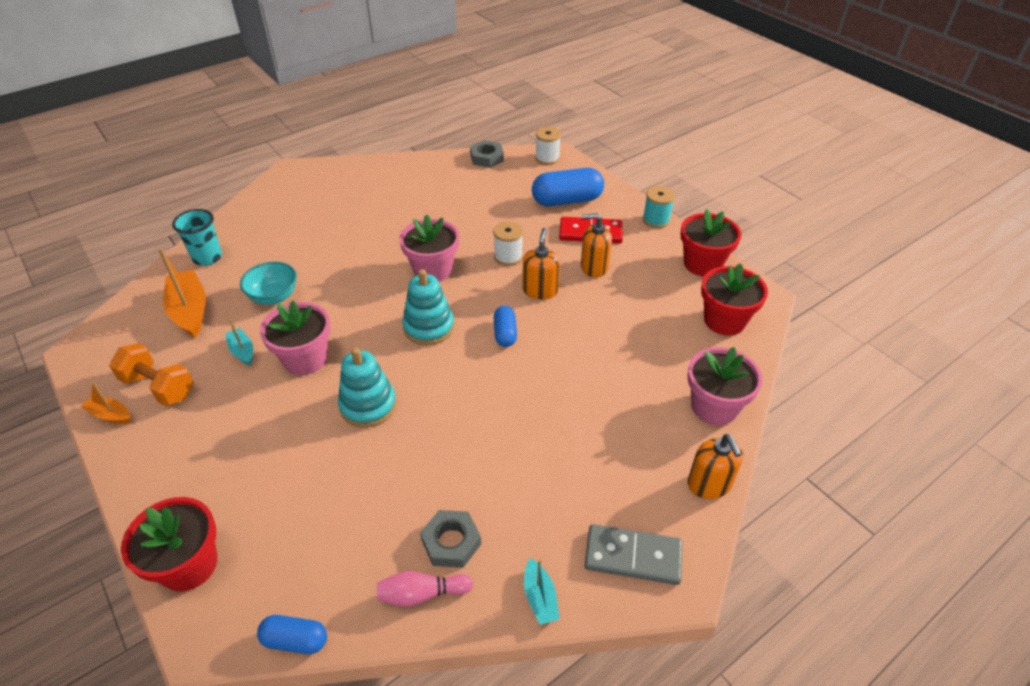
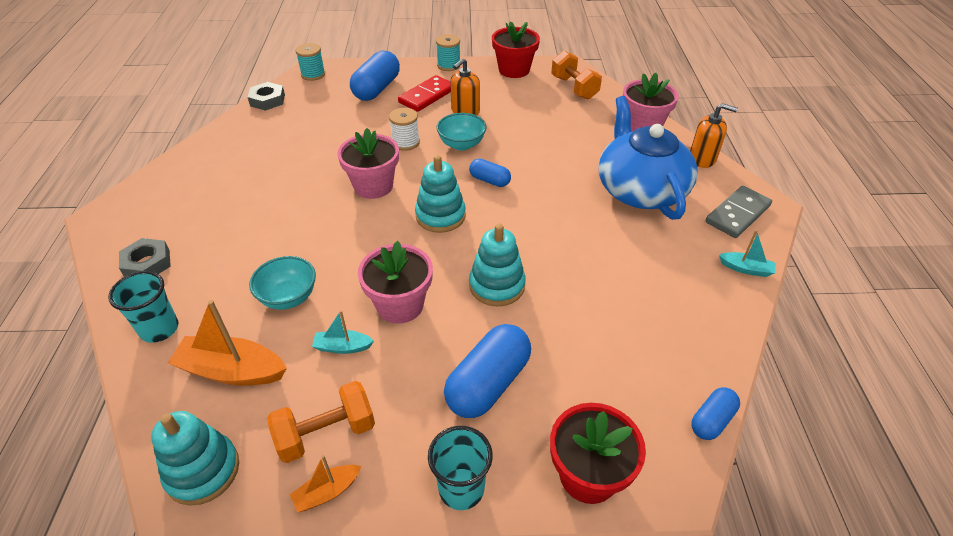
camera: 55 degrees left, 0 degrees up
(103, 347) = (203, 471): none -> turquoise stacking toy
(142, 487) = (461, 489): none -> turquoise cup
(252, 453) = (488, 383): none -> blue capsule
(422, 594) = (709, 327): pink bowling pin -> none
(451, 542) = (672, 293): grey nut -> grey nut (147, 263)
(540, 290) = (461, 144): orange soap dispenser -> turquoise bowl
(547, 158) = (313, 74): white spool -> turquoise spool
(595, 450) = (640, 190): none -> blue teapot
(724, 320) = (574, 88): red flower pot -> orange dumbbell

